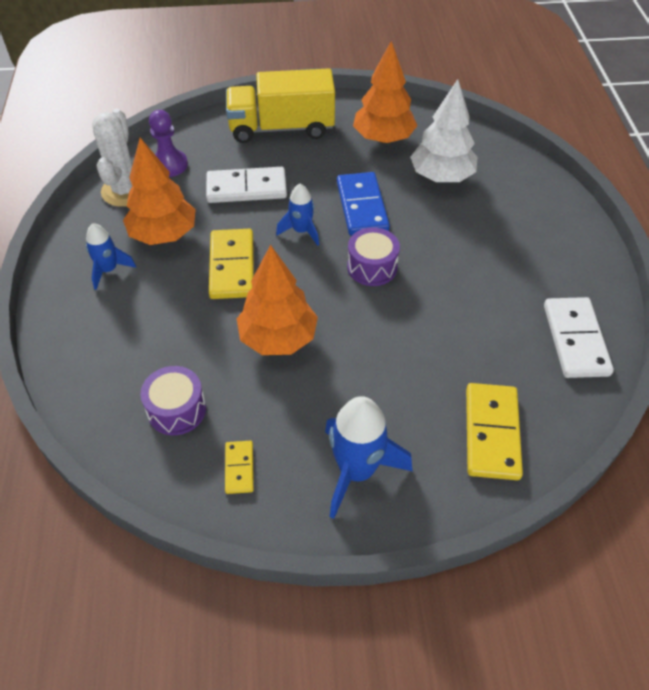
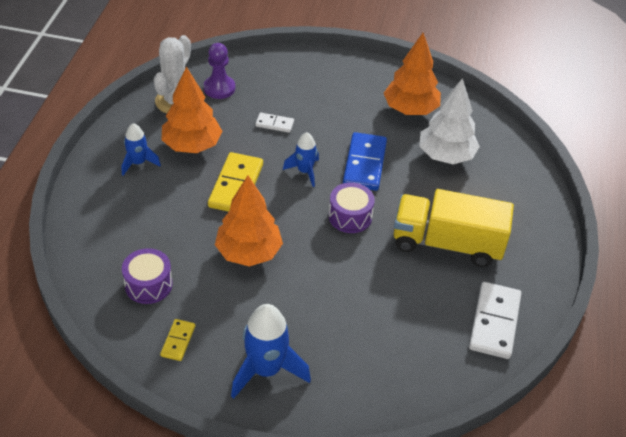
camera: 15 degrees right, 5 degrees down
(246, 188) = (274, 124): white domino -> white domino, size x0.52
(281, 128) = (326, 79): yellow truck -> yellow truck (447, 243)
(492, 433) = (387, 374): yellow domino -> none

